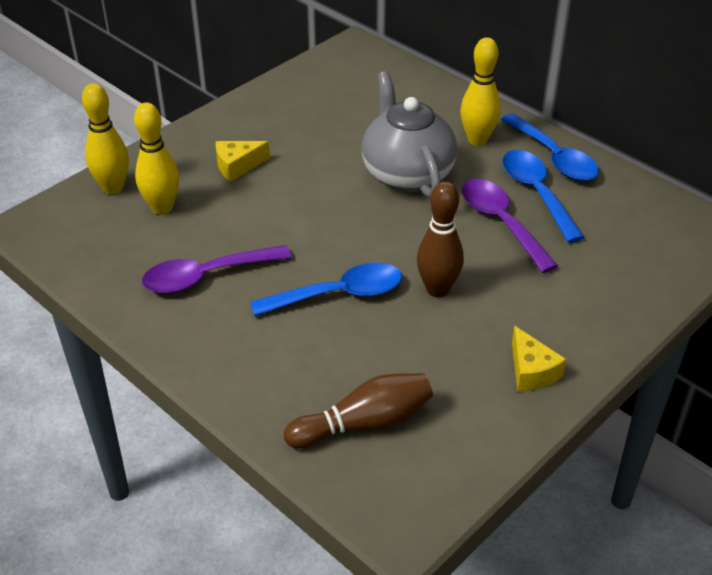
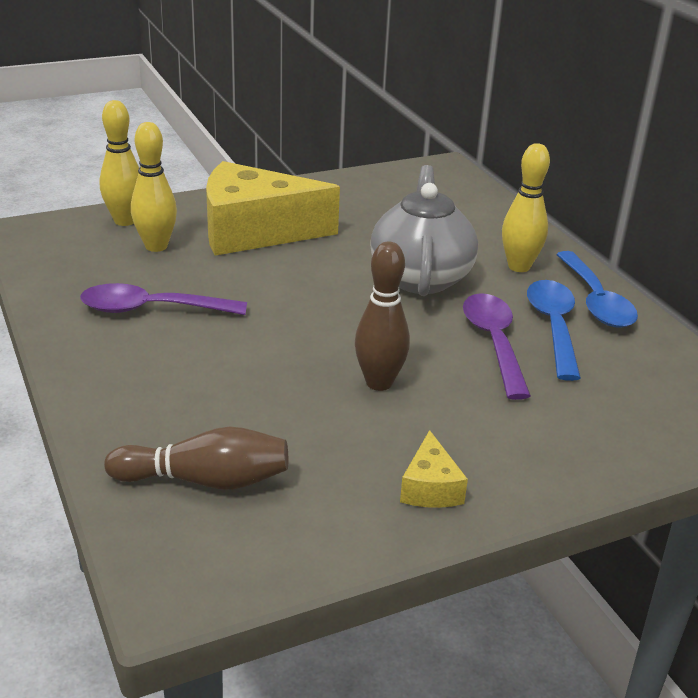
camera: 20 degrees right, 10 degrees down
(237, 166) = (254, 231): yellow cheese -> yellow cheese, size x2.30
(338, 294) = (270, 359): blue spoon -> none

